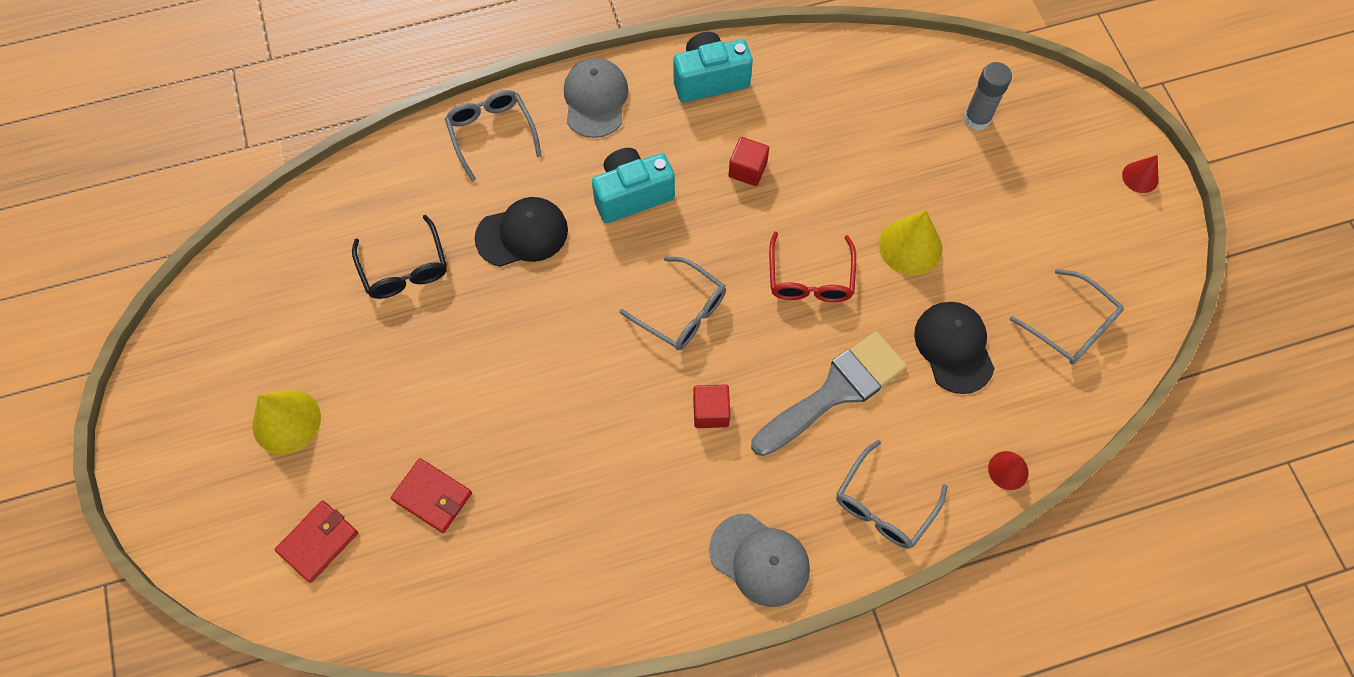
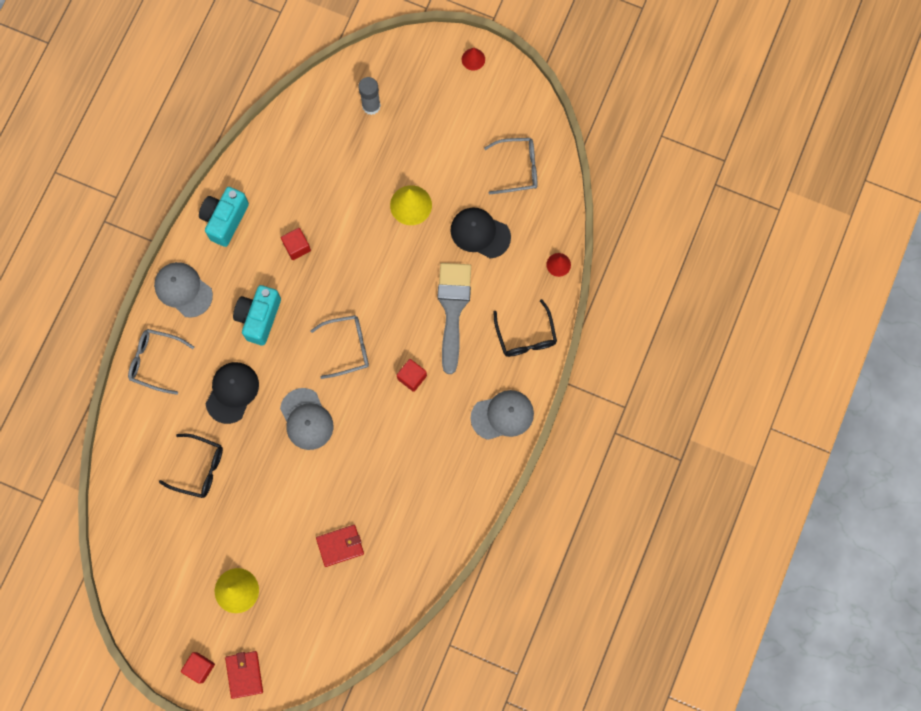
camera: 50 degrees left, 10 degrees up
(159, 454) = (200, 667): none -> red cube
(318, 542) = (316, 618): red wallet -> red wallet (244, 674)
(557, 335) = (306, 419): none -> grey cap
(810, 278) = (384, 269): red glasses -> none
(884, 504) = (525, 335): grey glasses -> black glasses

